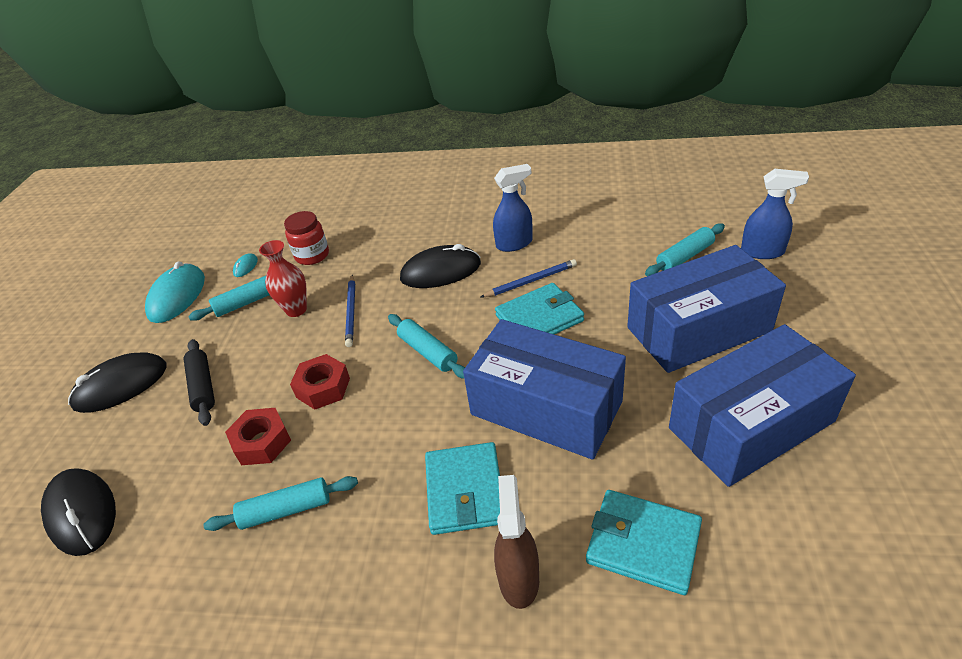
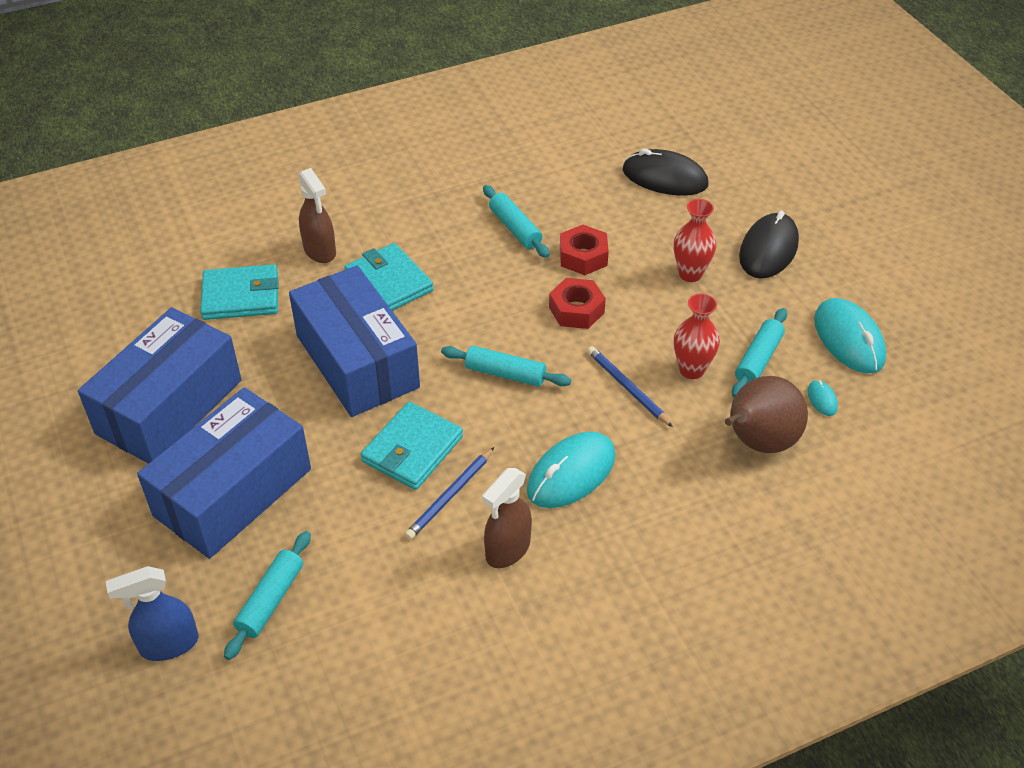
camera: 145 degrees right, 5 degrees up
(203, 387) = (690, 274): black rolling pin -> red vase
(286, 510) = (515, 228): turquoise rolling pin -> turquoise rolling pin turned 75 degrees counterclockwise
(312, 255) = (758, 442): red jar -> brown pear
(440, 271) = (571, 473): black mouse -> turquoise mouse
(514, 243) = (507, 550): blue spray bottle -> brown spray bottle
(546, 408) = (357, 361): blue box -> blue box turned 60 degrees clockwise

